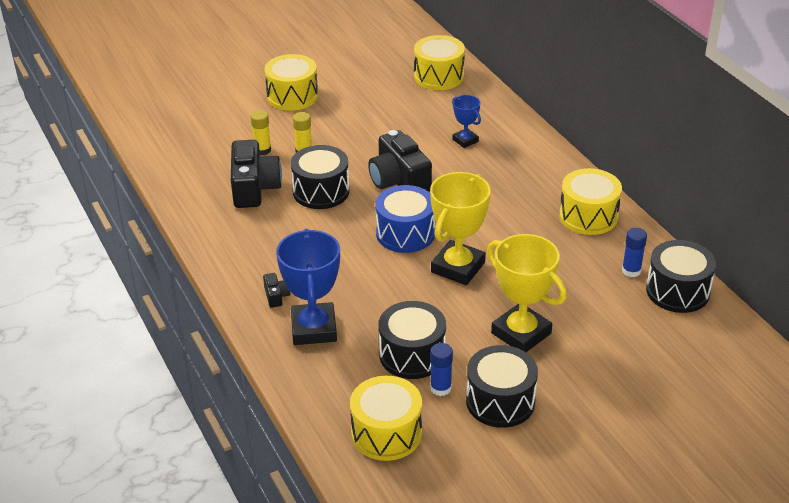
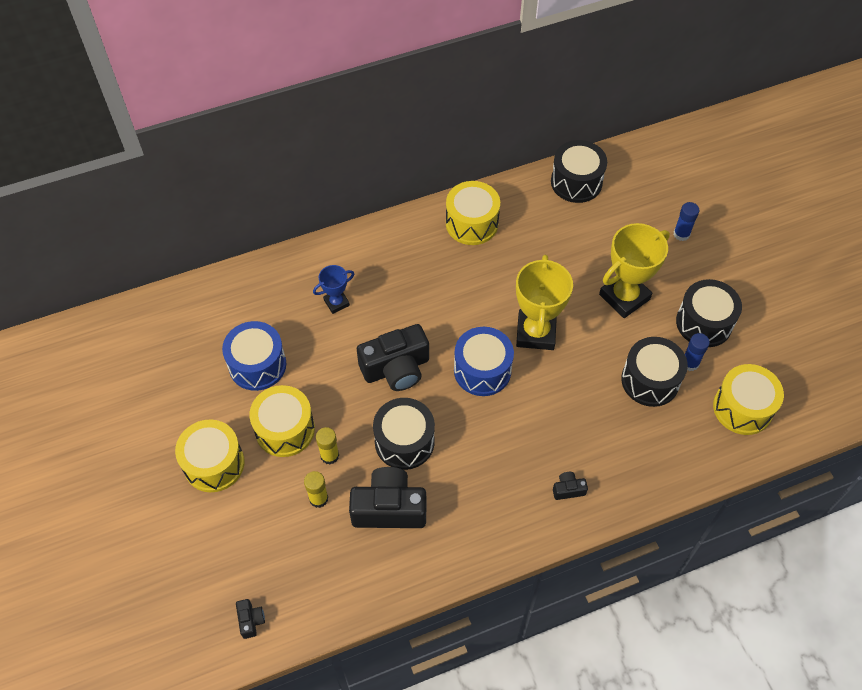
camera: 85 degrees left, 20 degrees up
(157, 129) = (251, 620): none -> black camera
(314, 329) = (615, 458): blue trophy -> none
(390, 106) = (257, 365): none -> blue drum
(439, 76) = (209, 312): yellow drum -> yellow drum (285, 429)
(458, 267) = (536, 332): yellow trophy -> yellow trophy turned 60 degrees clockwise
(631, 271) = (549, 207): blue glue stick -> blue glue stick (681, 234)

